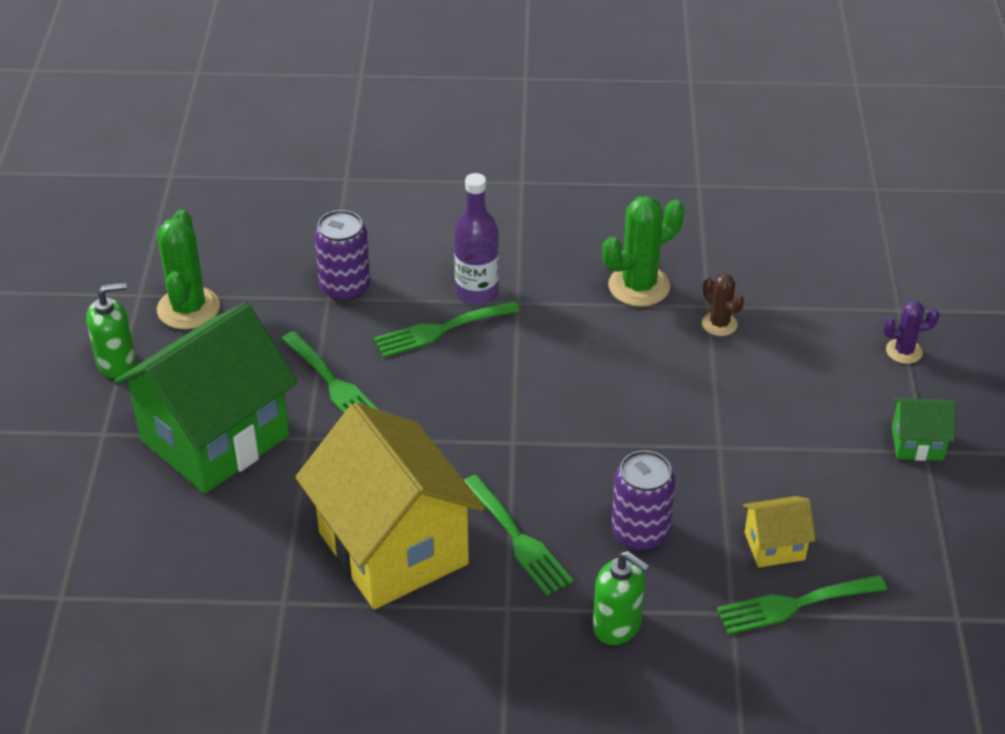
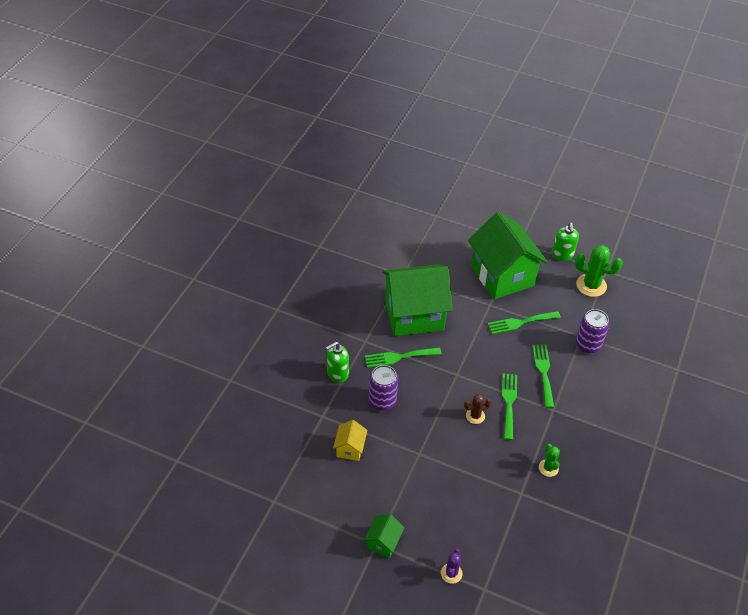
camera: 110 degrees right, 5 degrees up
(393, 548) = (414, 315): yellow house -> green house
(477, 292) = (567, 396): purple bottle -> none
(639, 286) = (548, 468): green cactus -> green cactus, size x0.57
(719, 324) = (505, 492): brown cactus -> brown cactus (475, 416)
(794, 605) = (315, 441): green fork -> green fork (509, 402)

